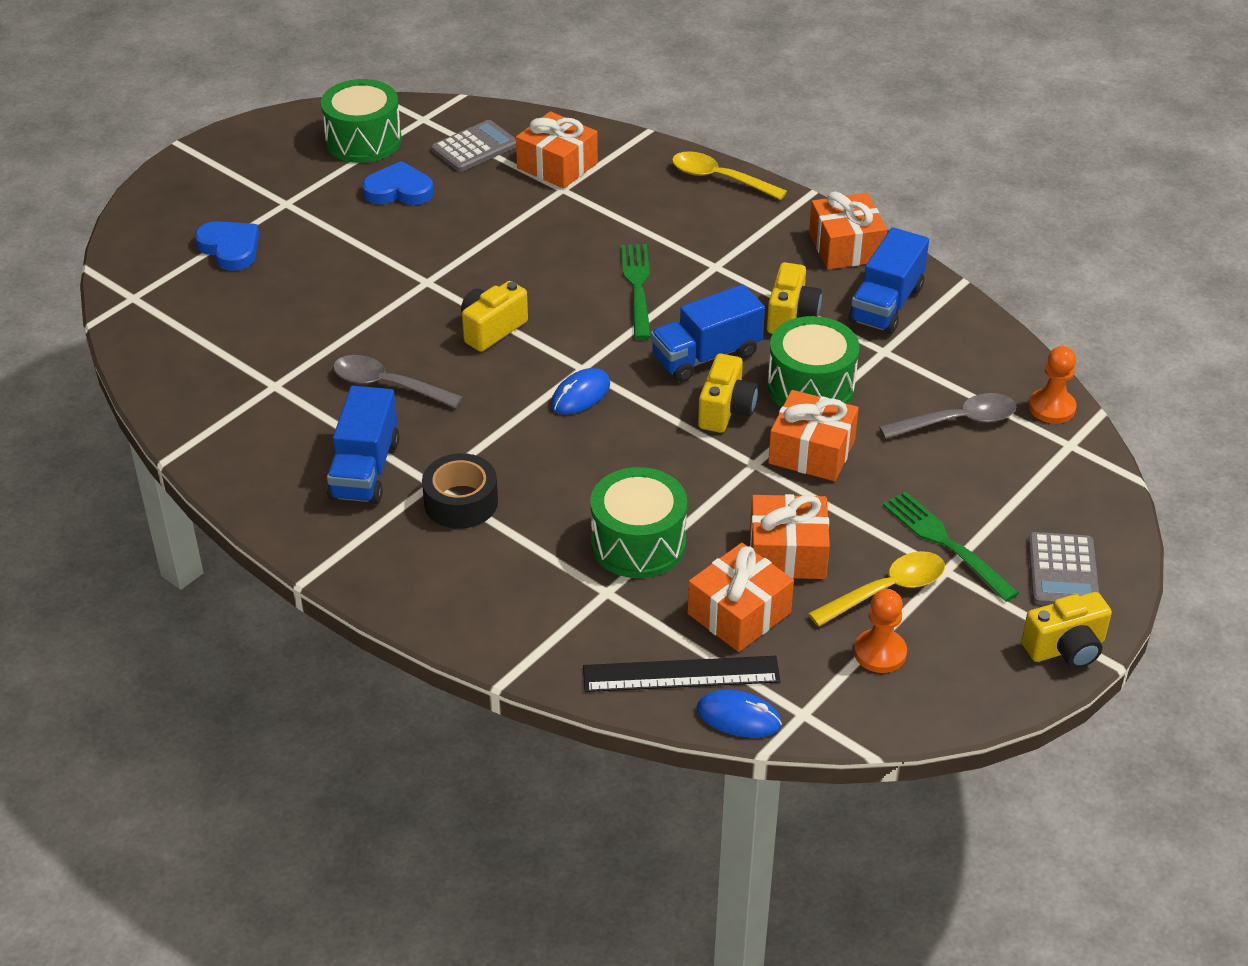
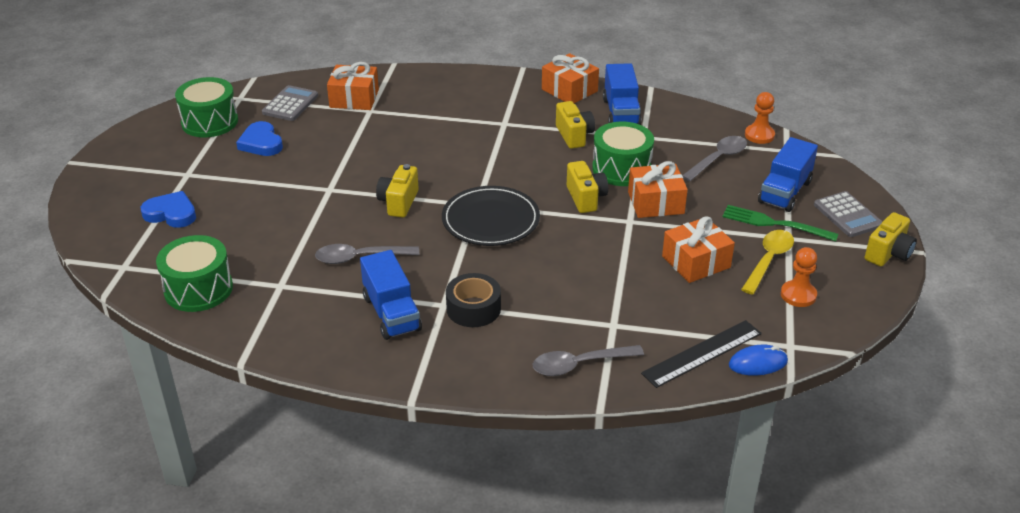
camera: 30 degrees left, 5 degrees down
(399, 190) = (261, 143): blue heart -> blue heart turned 90 degrees counterclockwise
(520, 624) = (579, 365): none -> grey spoon
(580, 395) = (490, 220): blue mouse -> black plate
(637, 287) = (468, 149): green fork -> none
(638, 543) = (606, 290): green drum -> green drum (198, 289)
(706, 356) = (546, 173): blue truck -> blue truck (785, 192)
(719, 178) = (461, 77): yellow spoon -> none
(739, 613) = (701, 305): orange gift -> none

